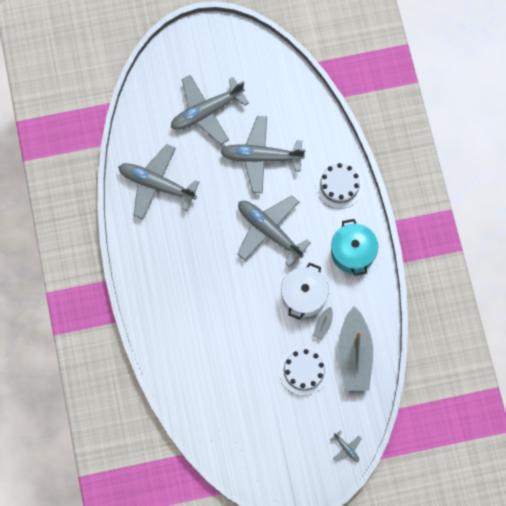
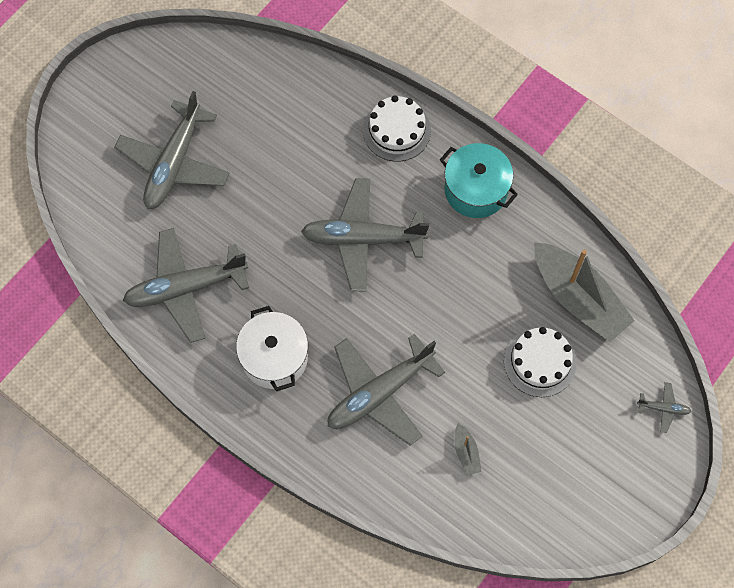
camera: 40 degrees left, 5 degrees down
(261, 157) = (281, 166): grey plane -> grey plane (379, 393)
(303, 296) = (464, 279): white pot -> white pot (274, 357)
(323, 325) = (515, 293): grey boat -> grey boat (466, 452)

